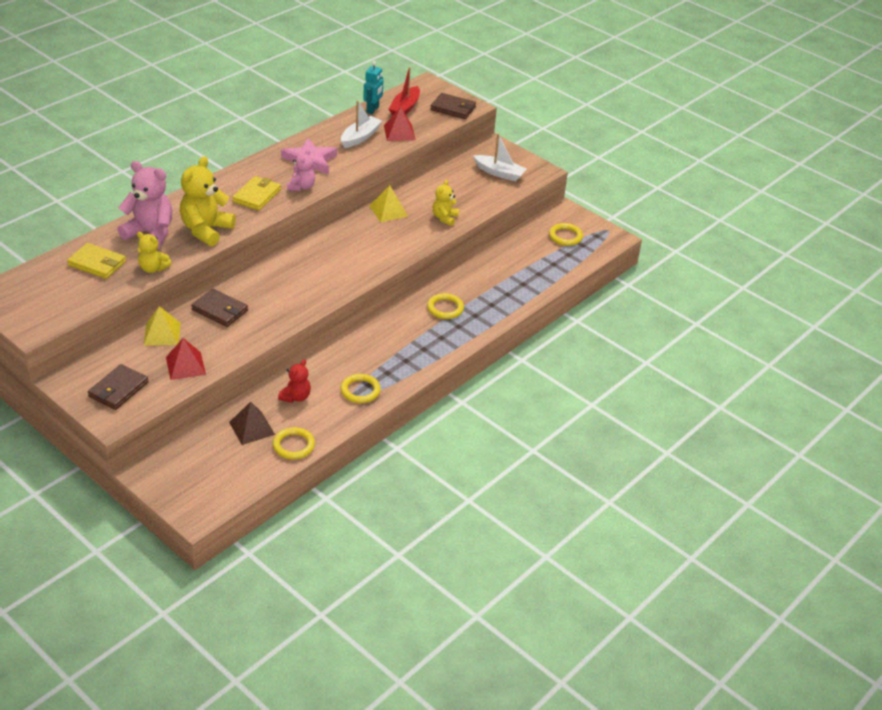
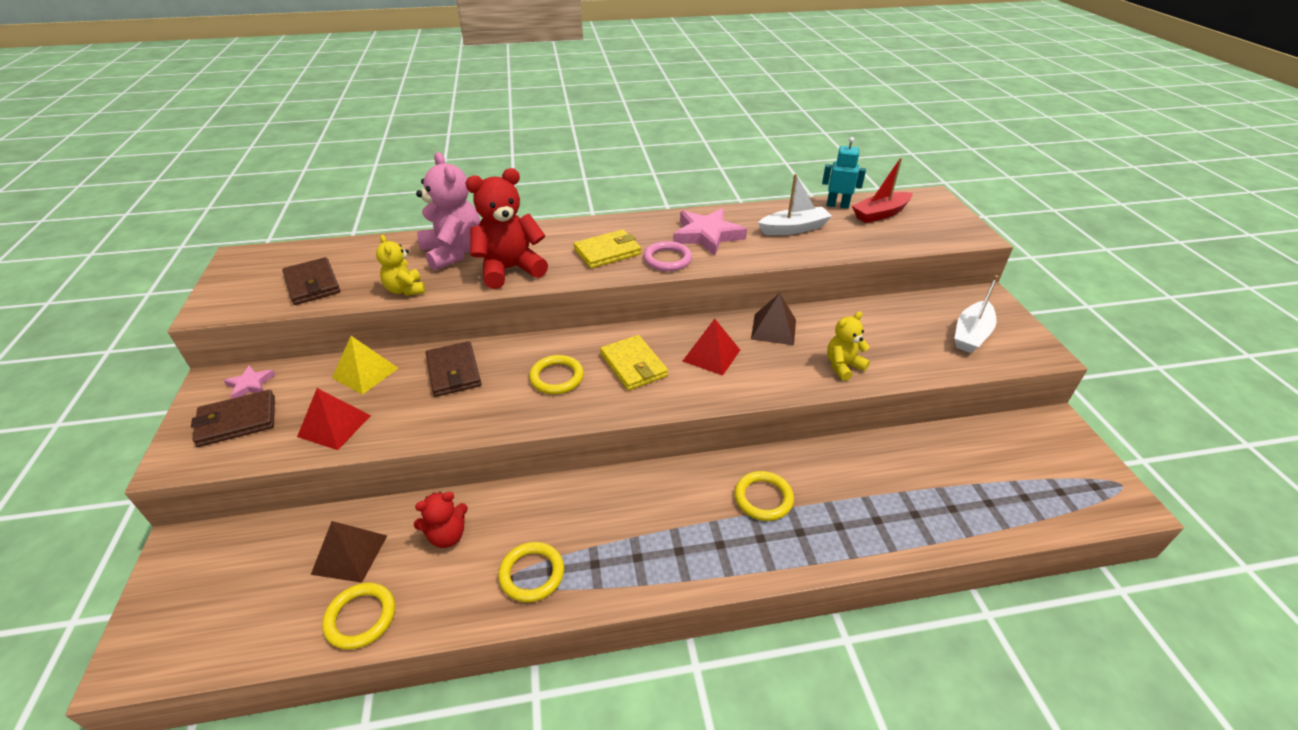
camera: 40 degrees right, 0 degrees up
(93, 371) = (250, 385): none -> pink star
(97, 263) = (365, 264): yellow wallet -> yellow wallet (633, 365)
(206, 230) = (510, 269): yellow teddy bear -> red teddy bear
(301, 187) = (667, 259): pink teddy bear -> pink ring
(373, 110) = (837, 205): turquoise robot -> turquoise robot turned 135 degrees counterclockwise
(388, 211) = (773, 329): yellow pyramid -> brown pyramid
(399, 133) = (849, 238): red pyramid -> red pyramid (711, 355)
(453, 108) = (946, 231): brown wallet -> brown wallet (312, 284)
(499, 173) = (971, 334): white boat -> white boat turned 60 degrees clockwise
(565, 236) = (1035, 465): yellow ring -> yellow ring (556, 377)

